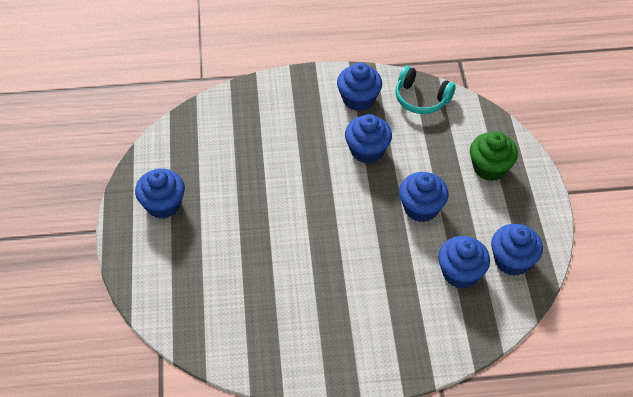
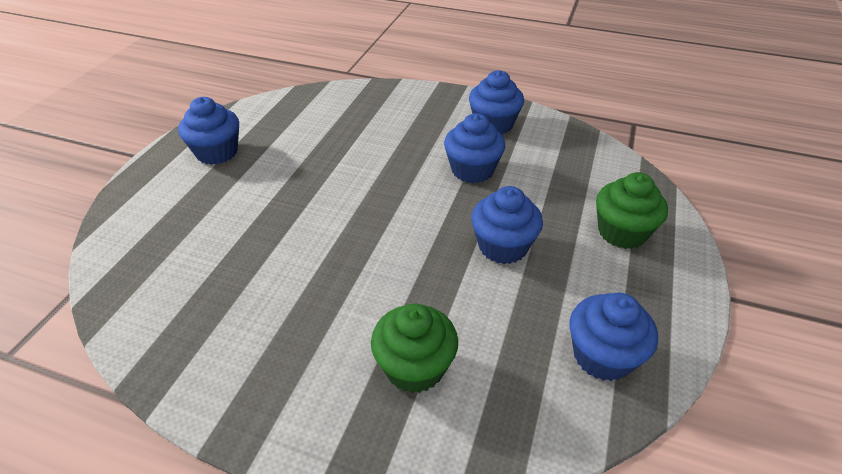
camera: 25 degrees right, 10 degrees down
(413, 310) = (414, 367): none -> green cupcake
(421, 98) = (568, 142): turquoise headphones -> none
(460, 273) = (513, 343): blue cupcake -> none

